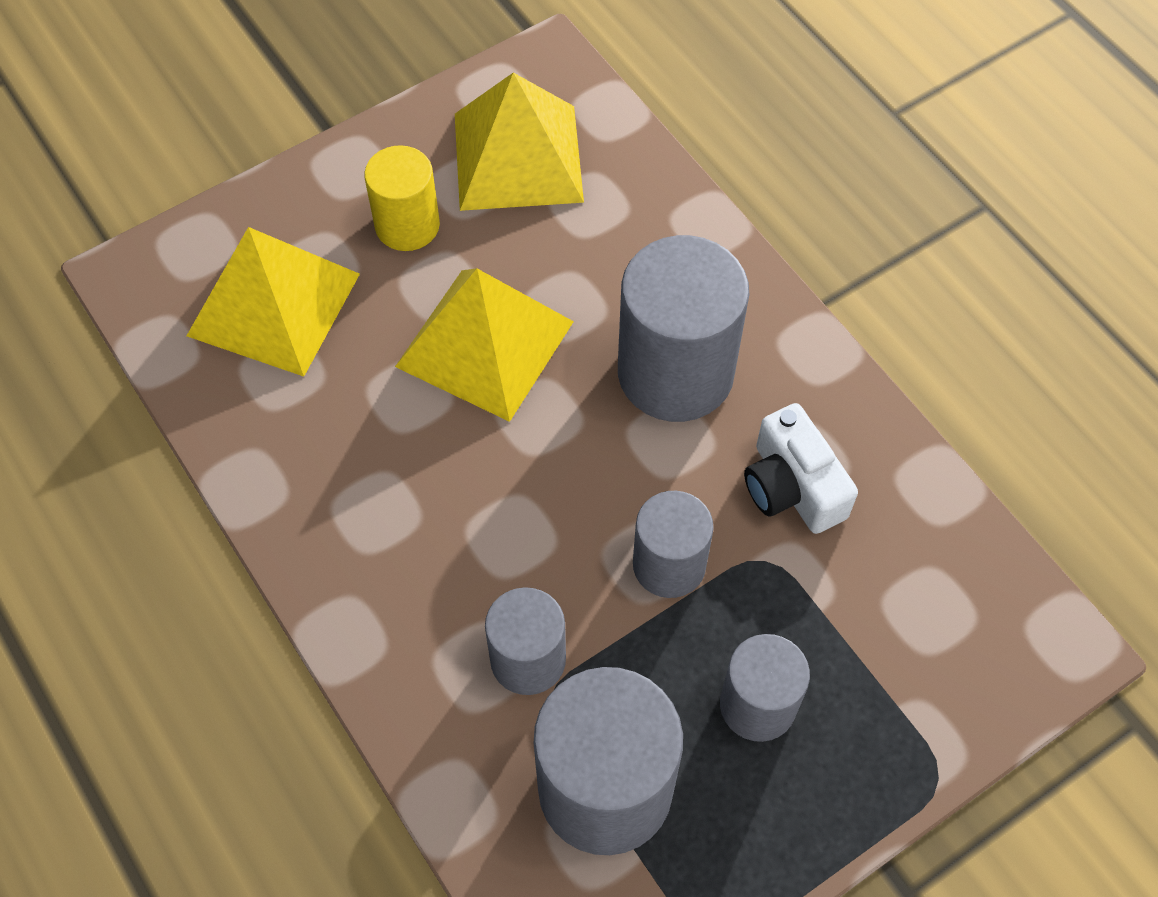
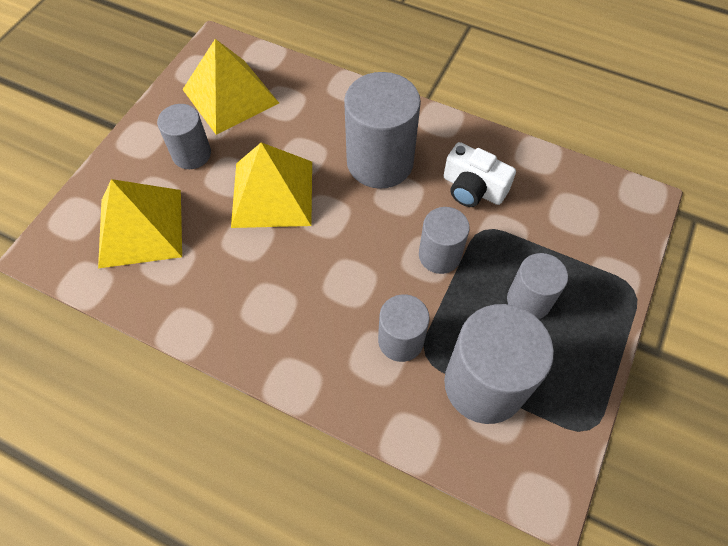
camera: 30 degrees left, 0 degrees up
(407, 225) = (191, 154): yellow cylinder -> grey cylinder

